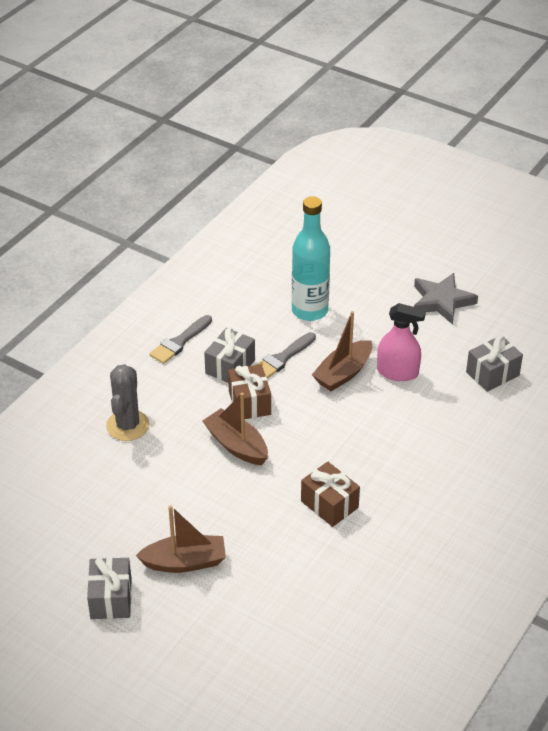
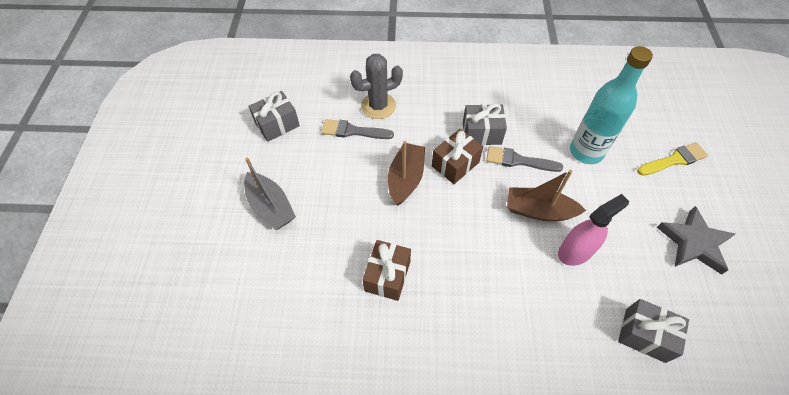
camera: 60 degrees right, 15 degrees up
(111, 598) = (214, 181): grey gift -> grey gift (277, 124)
(179, 342) = (480, 92): grey brush -> grey brush (353, 131)
(185, 562) = (271, 207): brown boat -> grey boat
(362, 264) = (674, 160): none -> yellow brush
(397, 372) = (575, 251): pink spray bottle -> pink spray bottle turned 105 degrees counterclockwise

